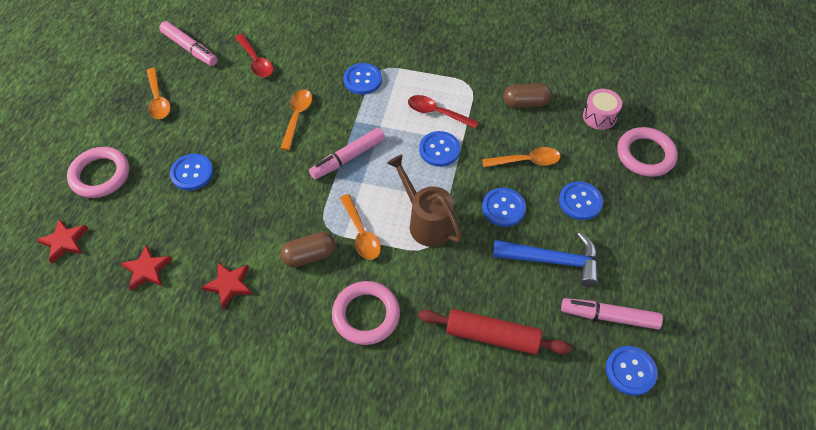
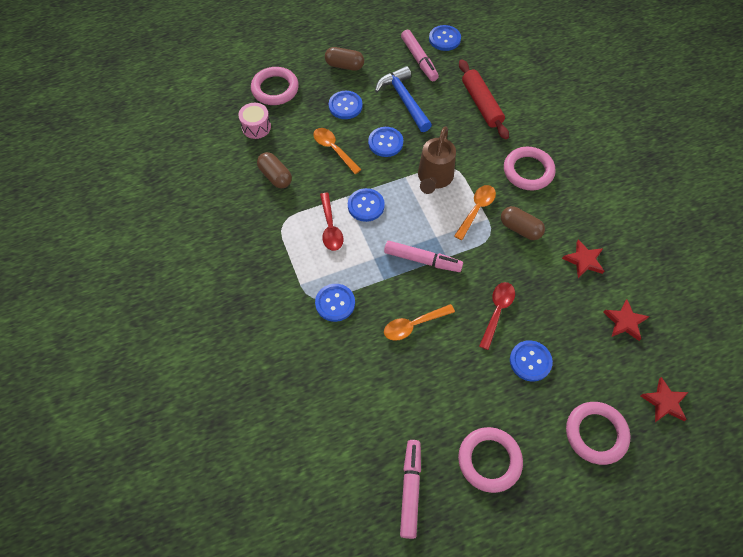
camera: 125 degrees left, 5 degrees up
(158, 99) = (489, 460): orange spoon -> pink ring
(256, 61) = (379, 410): red spoon -> red spoon (497, 311)
(645, 234) = (344, 65): none -> brown capsule

